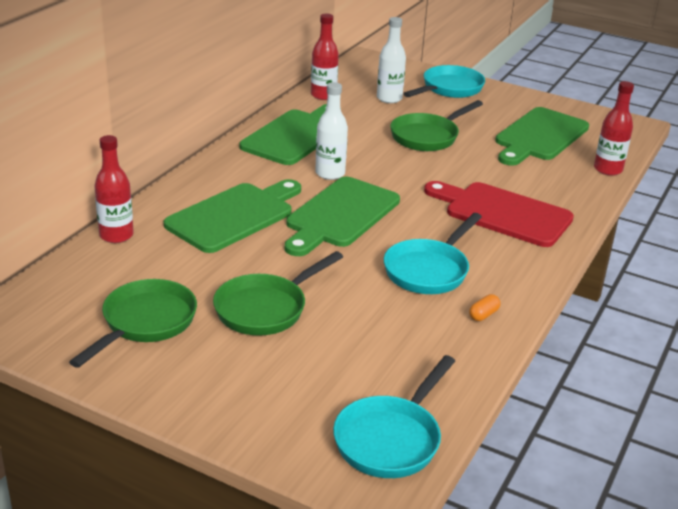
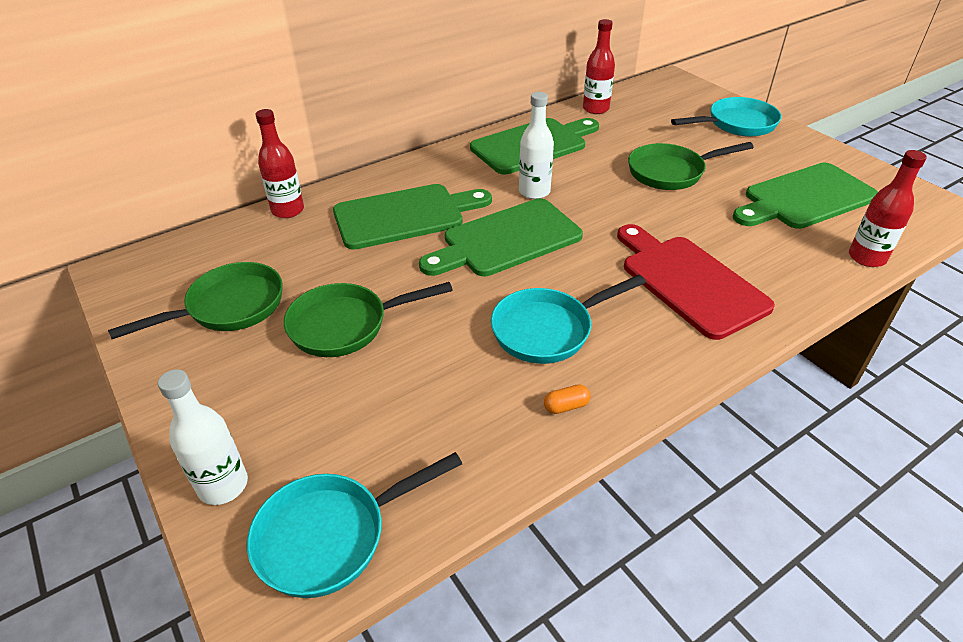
camera: 30 degrees right, 10 degrees up
(389, 98) = (661, 123): white bottle -> white bottle (223, 485)

